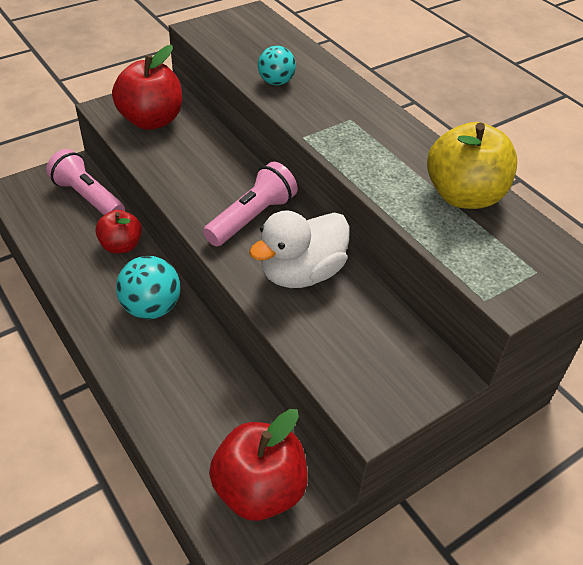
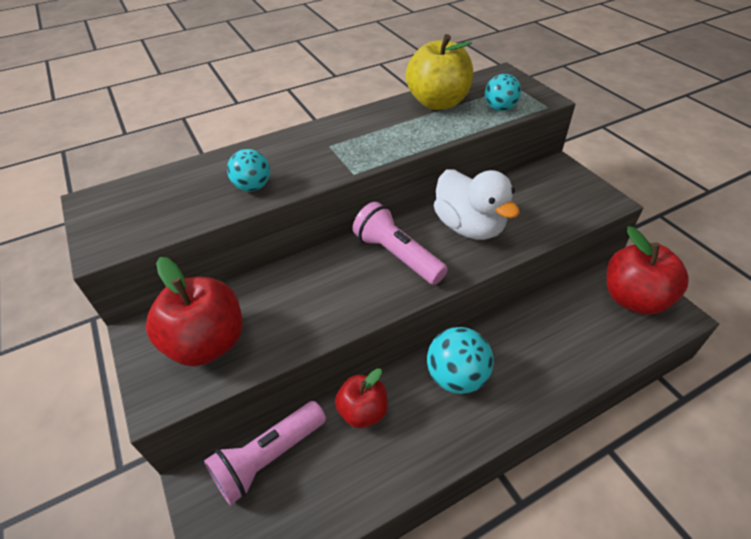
camera: 80 degrees left, 0 degrees up
(465, 251) = (500, 108): none -> turquoise ball

